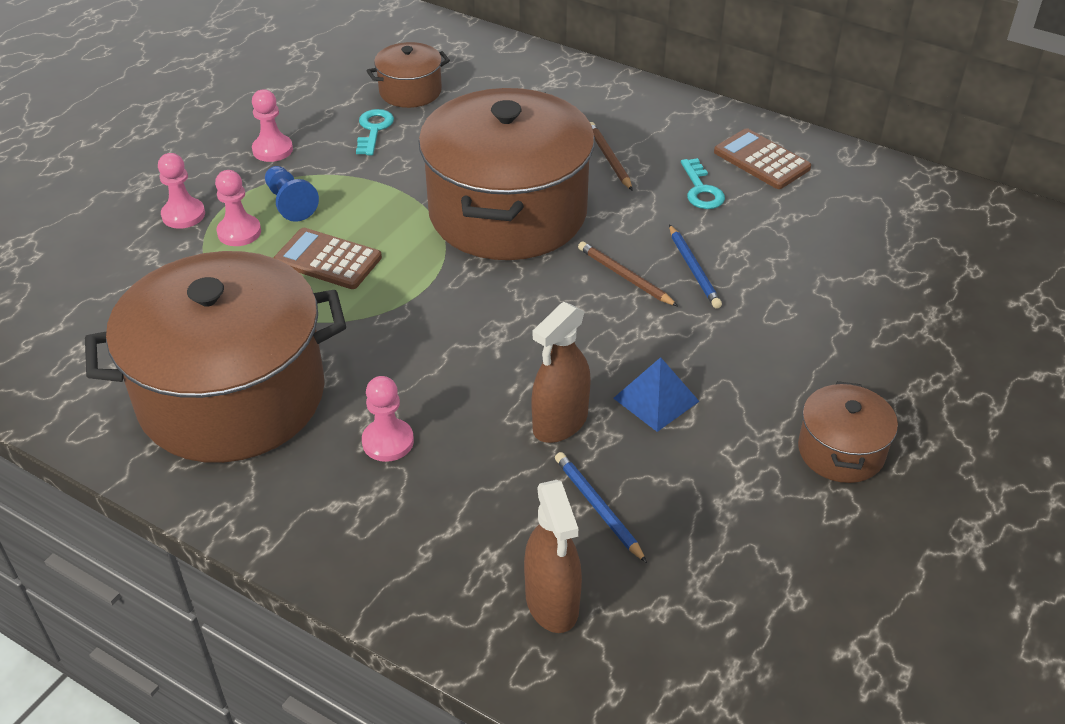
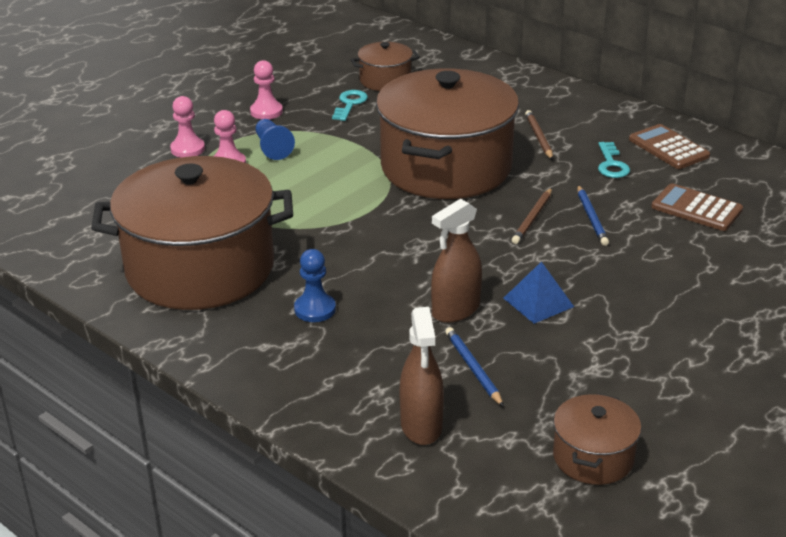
camera: 10 degrees right, 10 degrees down
(328, 260) = (294, 187): brown calculator -> brown calculator (696, 209)
(388, 442) = (315, 309): pink pawn -> blue pawn
(625, 277) = (532, 218): brown pencil -> brown pencil turned 120 degrees counterclockwise
(841, 451) = (685, 351): brown pot -> brown pot (593, 457)

